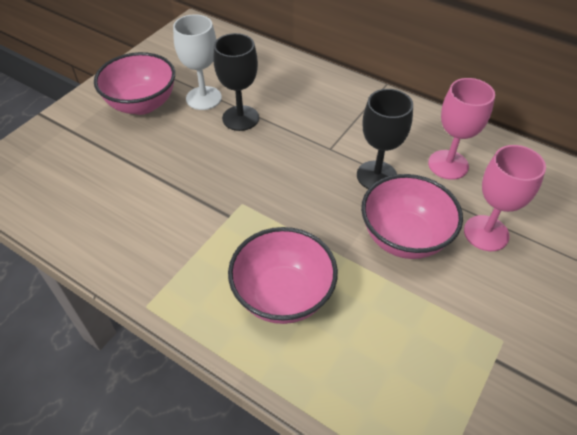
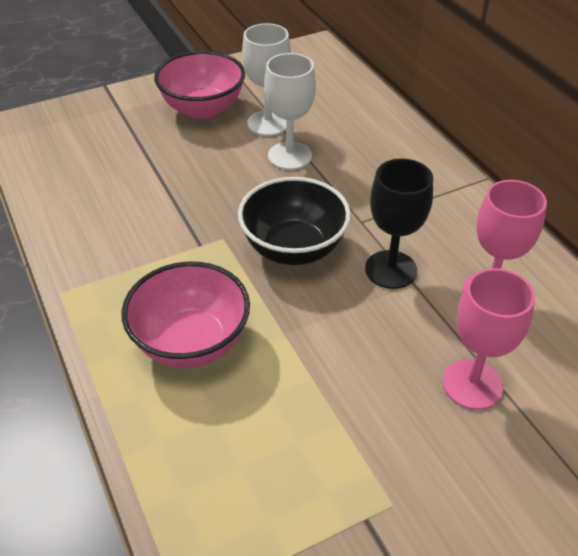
camera: 30 degrees right, 5 degrees down
(240, 118) = (289, 156): black goblet -> white goblet
(299, 189) = (294, 248): none -> black bowl
(404, 237) = (368, 345): pink bowl -> none

